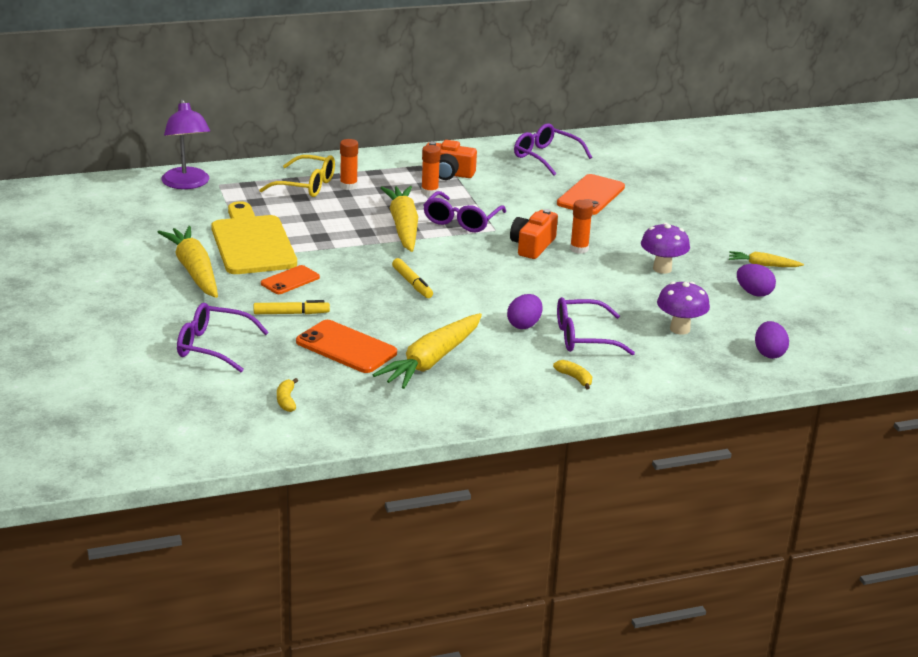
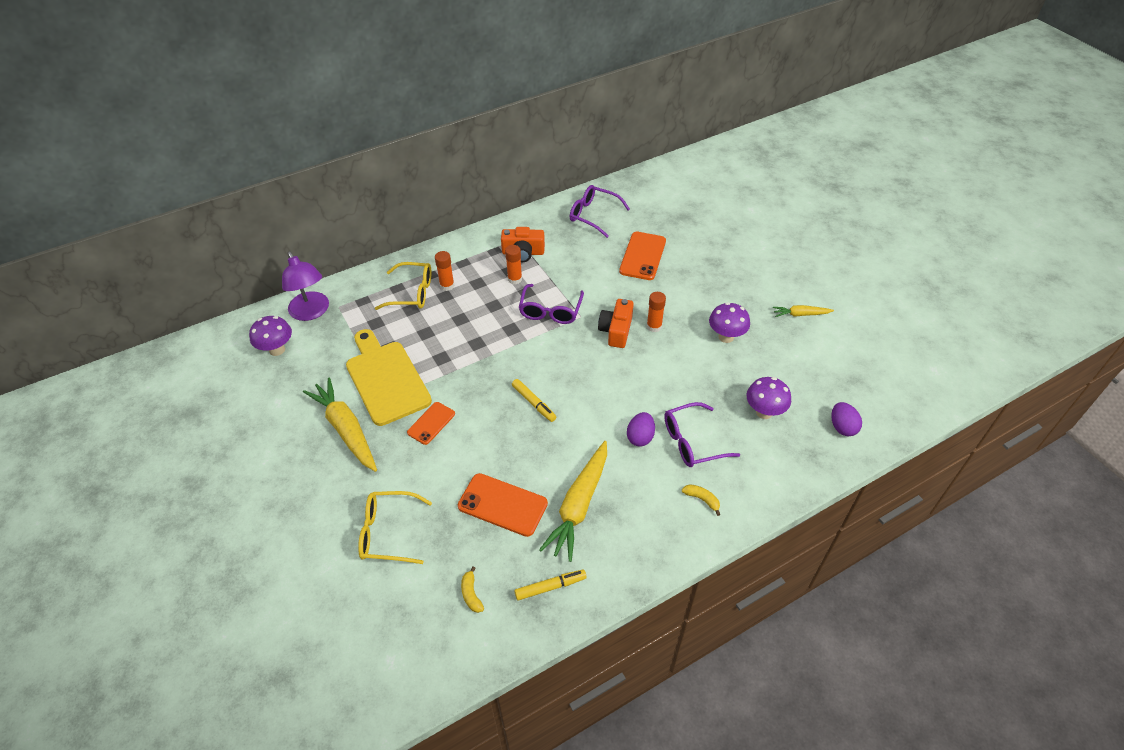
camera: 10 degrees left, 20 degrees up
(139, 205) = (277, 350): none -> purple mushroom
(213, 347) = (388, 532): purple glasses -> yellow glasses
(291, 313) = (444, 468): yellow marker -> yellow marker (550, 587)
(403, 227) = (506, 329): yellow carrot -> none
(754, 293) = (805, 351): purple egg -> none

